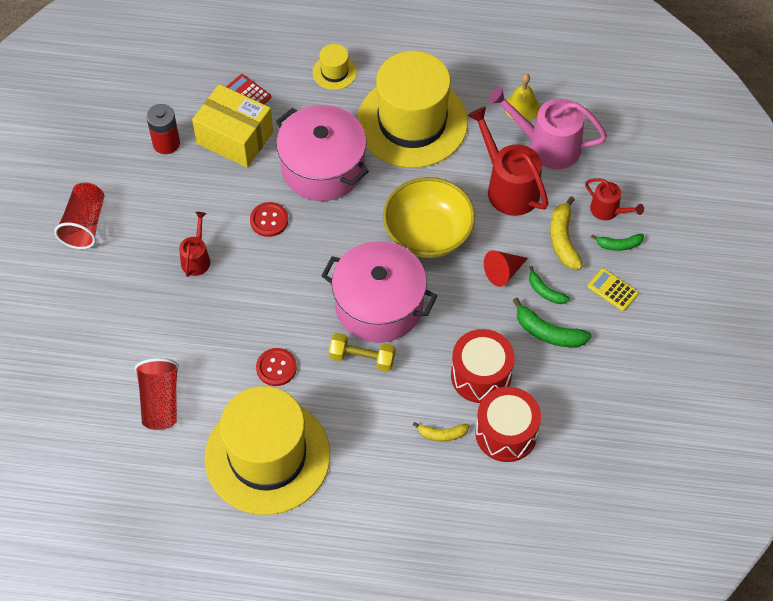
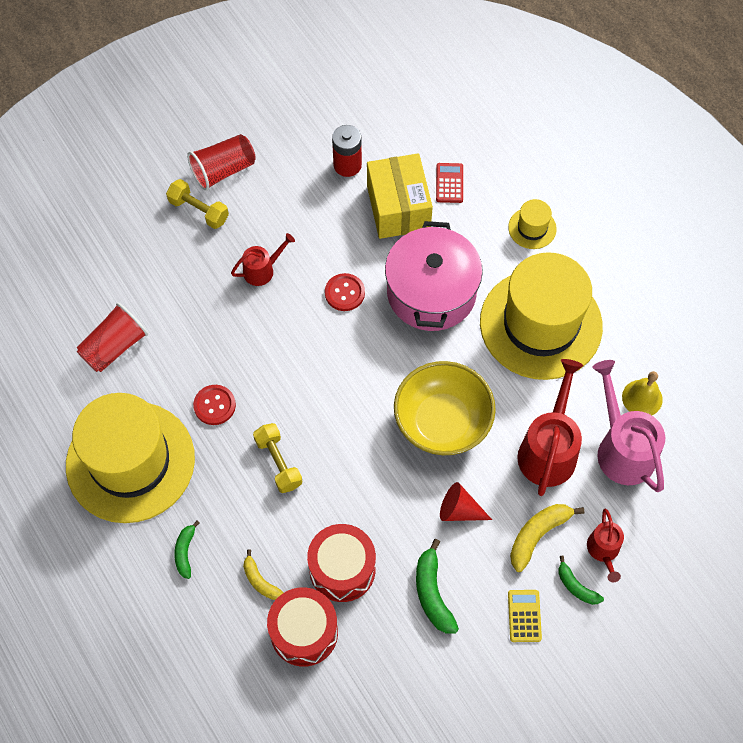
camera: 50 degrees right, 5 degrees up
(102, 265) = (199, 210): none -> yellow dumbbell
(379, 305) = (339, 437): pink pot -> none
(545, 291) = (471, 559): green banana -> green banana (185, 552)

